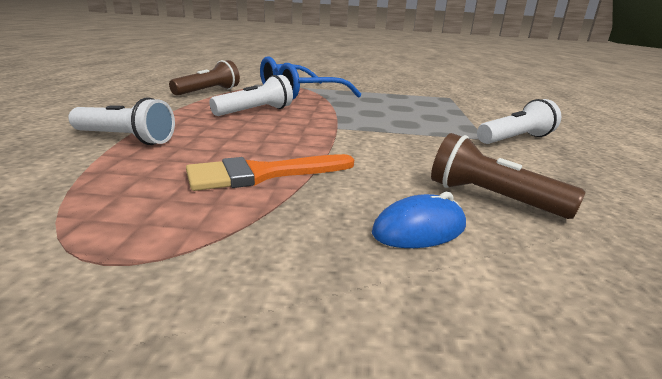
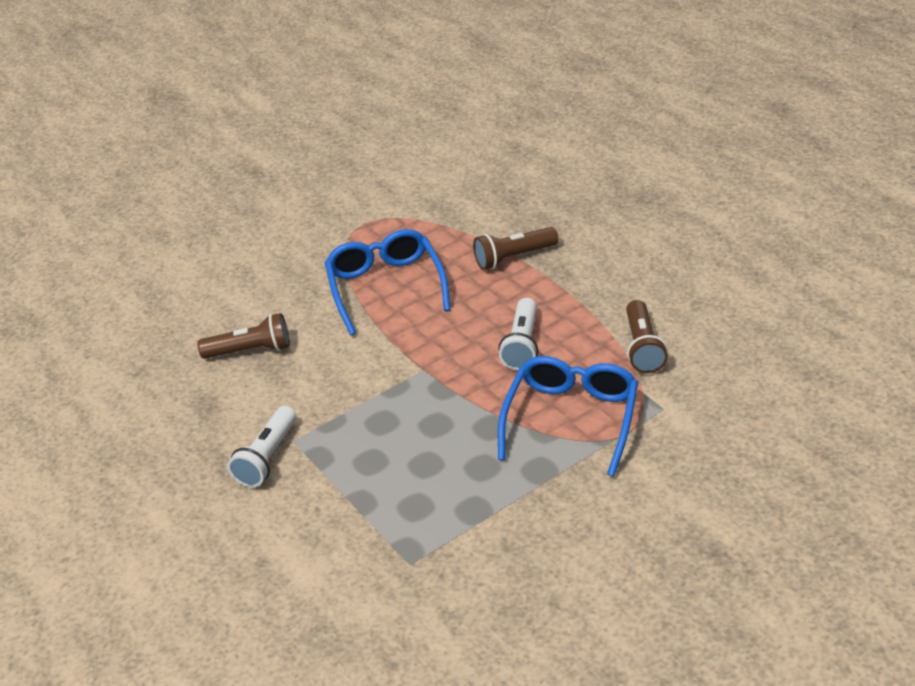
camera: 145 degrees right, 15 degrees up
(126, 139) = (514, 258): white flashlight -> brown flashlight
(262, 174) = (386, 288): orange brush -> blue glasses
(419, 229) = (272, 304): blue mouse -> none

